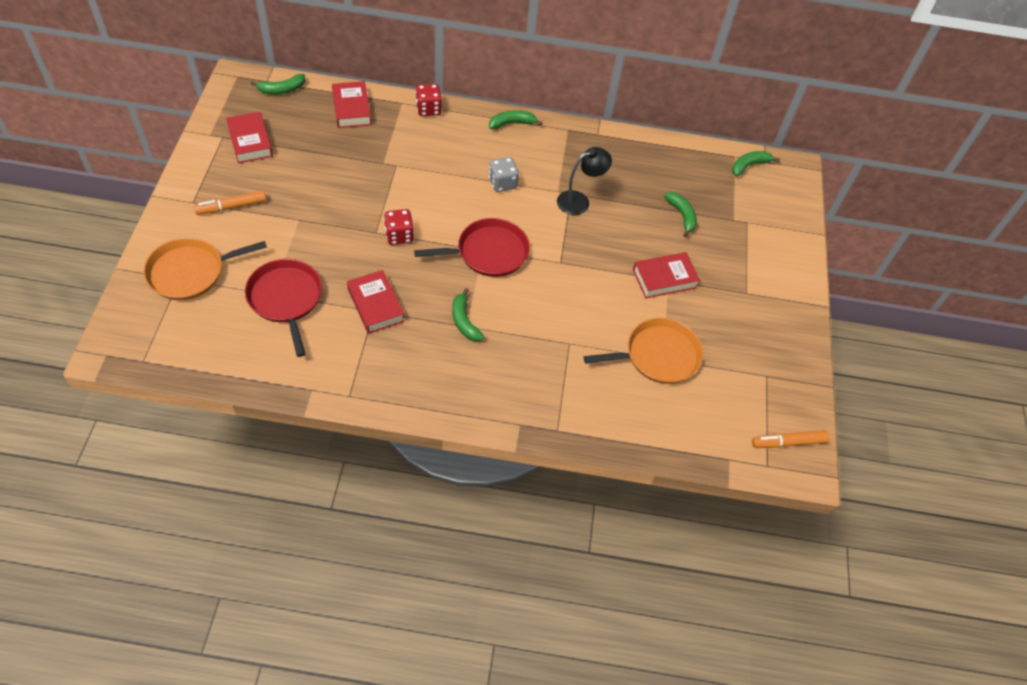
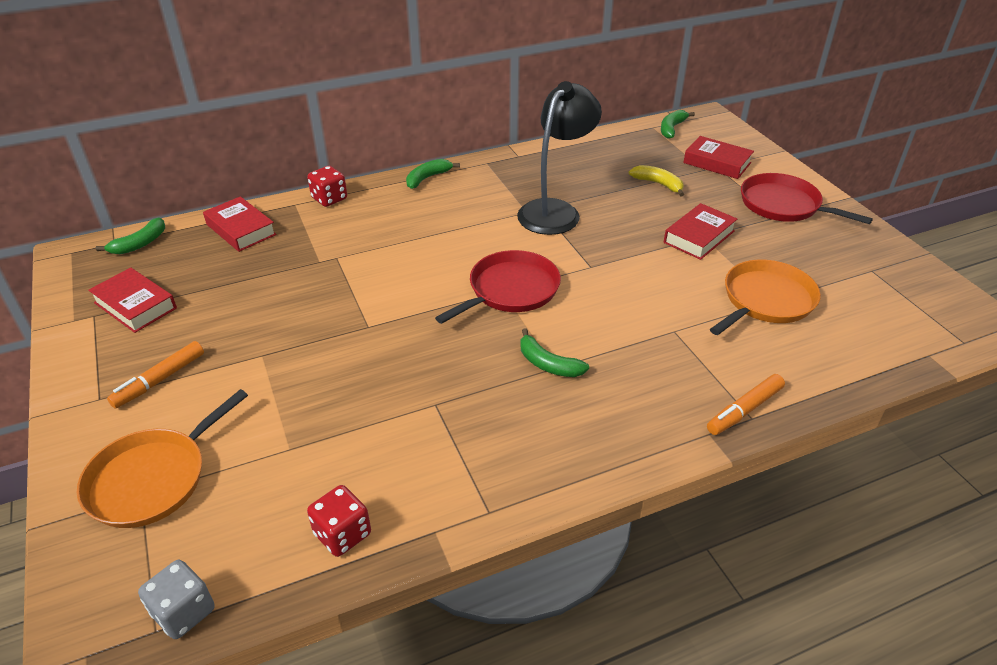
camera: 25 degrees left, 15 degrees down
(286, 299) = (313, 445): red pan -> red pan (783, 205)
(376, 305) = (433, 397): red book -> red book (717, 163)
(399, 235) = (398, 318): red dice -> red dice (342, 534)
(502, 183) = (466, 227): grey dice -> grey dice (184, 612)
(579, 201) = (555, 211): black lamp -> black lamp, size x1.60
(681, 215) = (658, 184): green banana -> yellow banana
(788, 442) = (955, 313): orange marker -> orange marker (744, 410)

